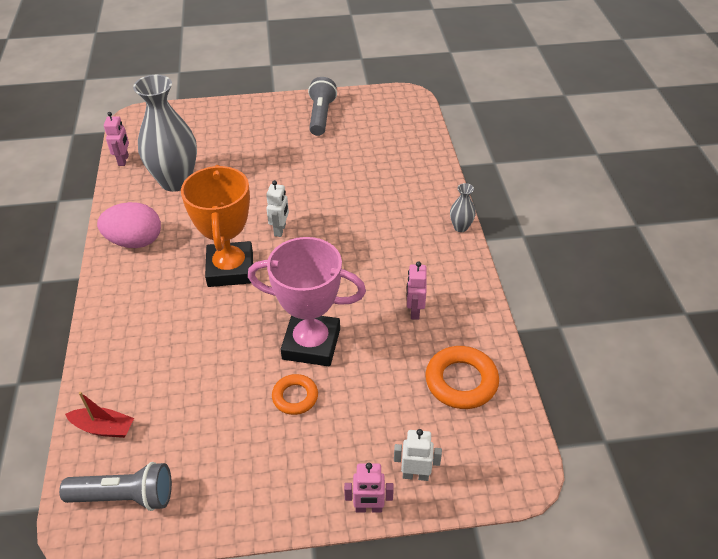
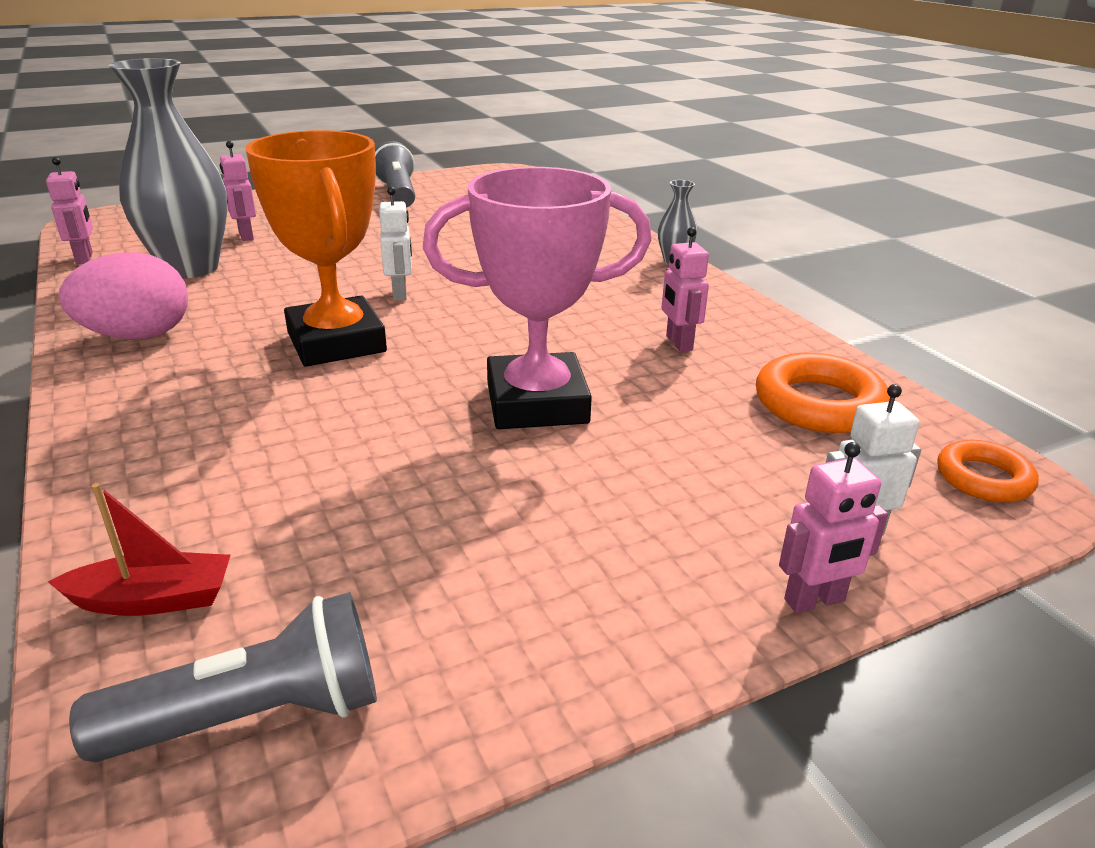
camera: 20 degrees left, 15 degrees down
(214, 151) = (245, 236): none -> pink robot
(295, 397) = (553, 472): orange ring -> orange ring (983, 478)

